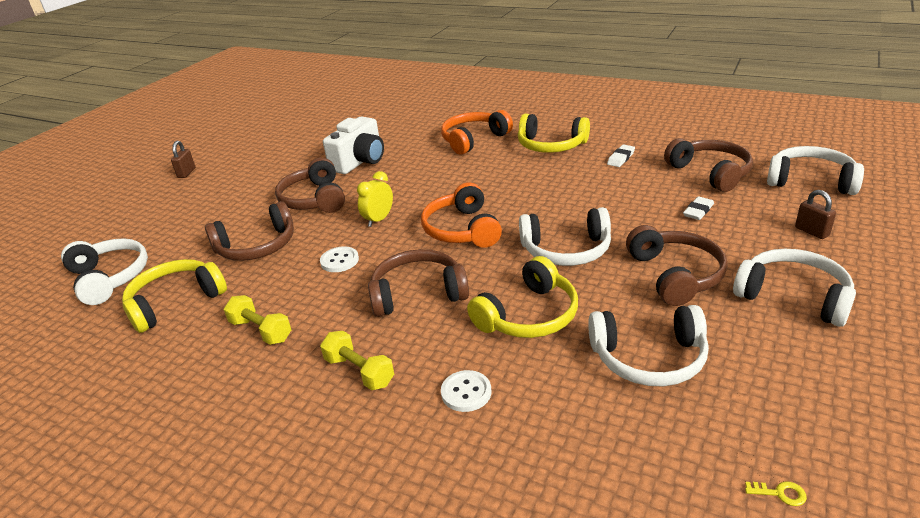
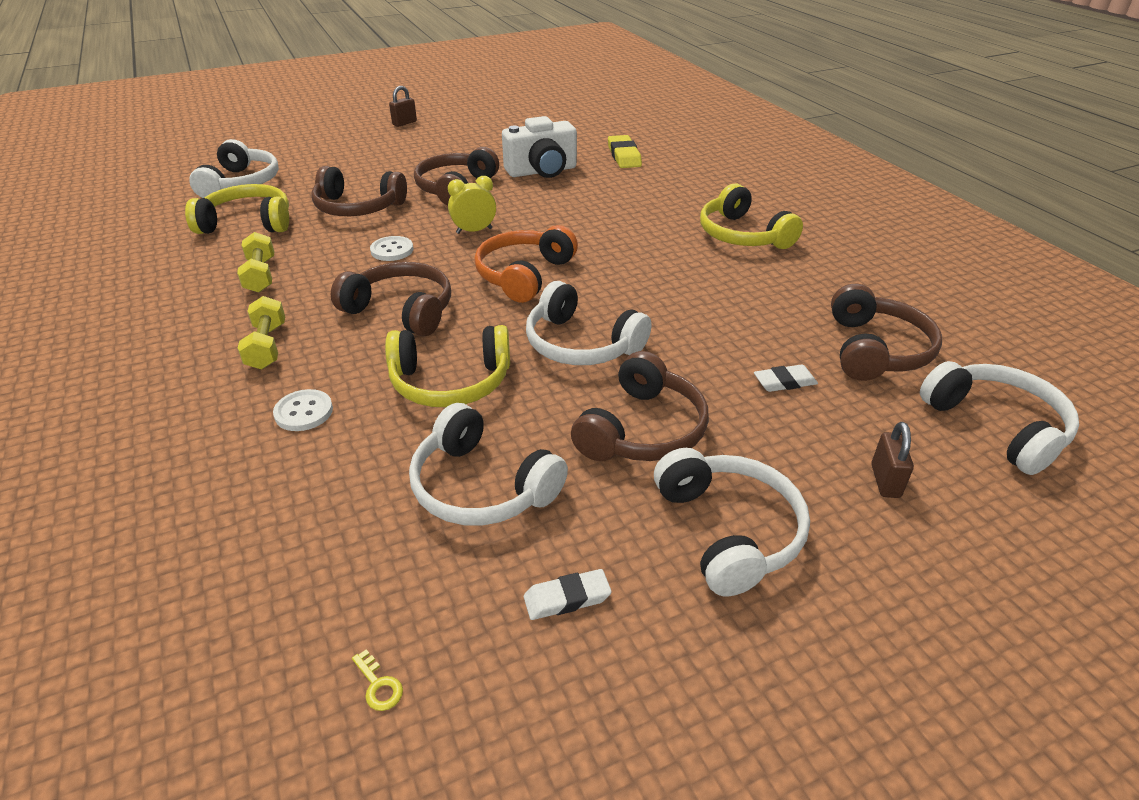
camera: 35 degrees right, 5 degrees up
(400, 129) = (624, 156): none -> yellow eraser
(473, 140) = (674, 195): orange headphones -> none
(621, 158) = (796, 283): white eraser -> white eraser (567, 598)

